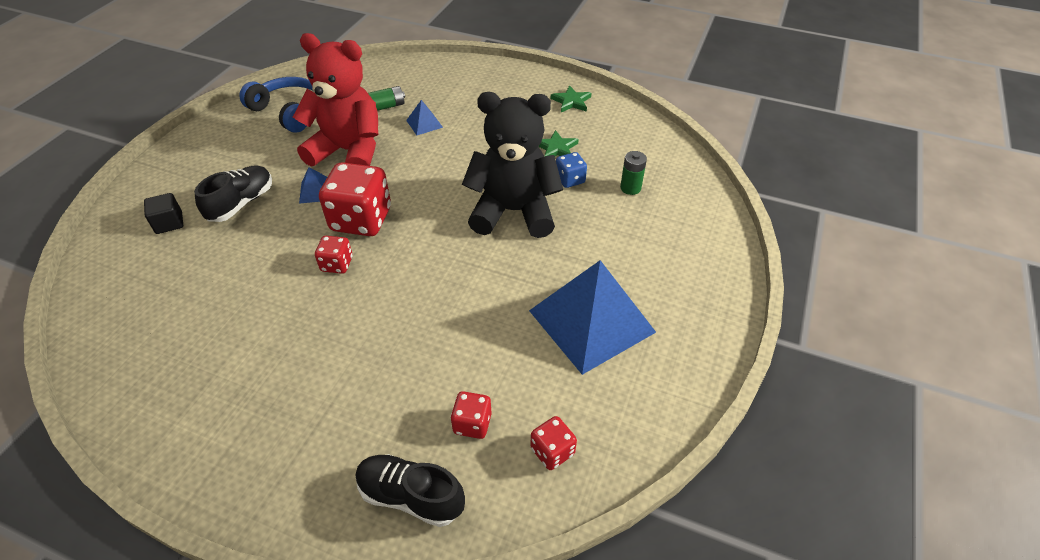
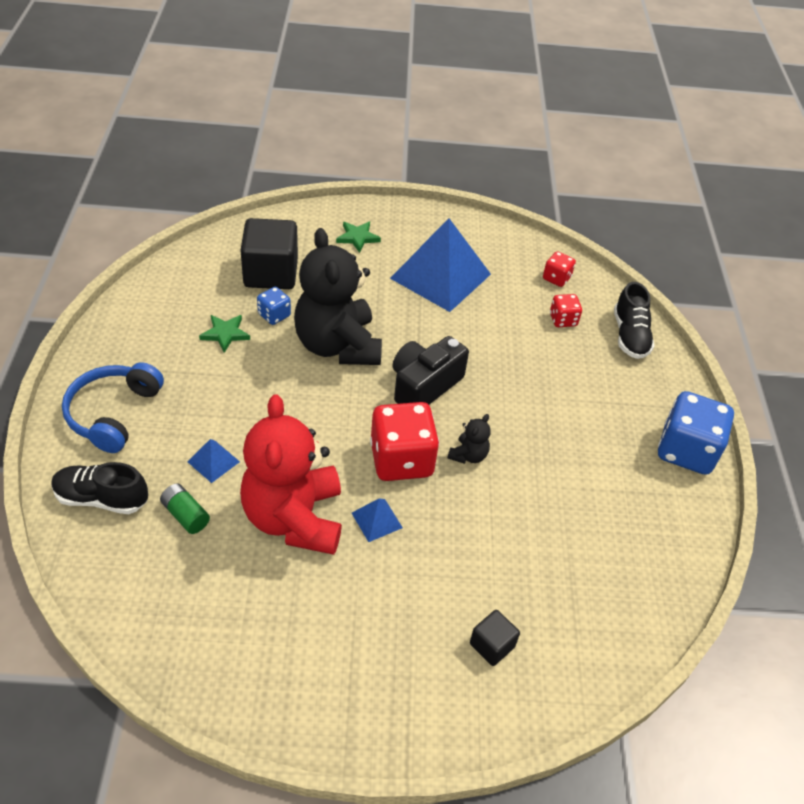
camera: 115 degrees left, 0 degrees up
(212, 463) = (686, 451): none -> blue dice
(241, 203) = (427, 586): black shoe -> black shoe (101, 498)
(289, 111) = (230, 631): blue headphones -> blue headphones (113, 413)
(337, 264) = (468, 455): red dice -> black teddy bear
(434, 258) = (424, 386): none -> black camera
(571, 101) = (129, 337): green star -> green star (357, 237)
(630, 188) = (271, 273): green battery -> black cube

